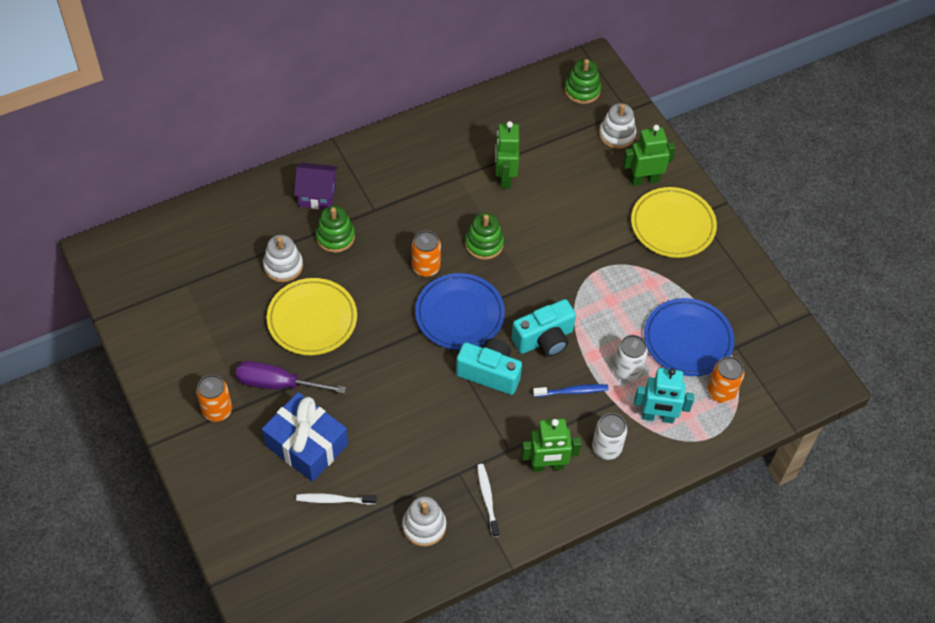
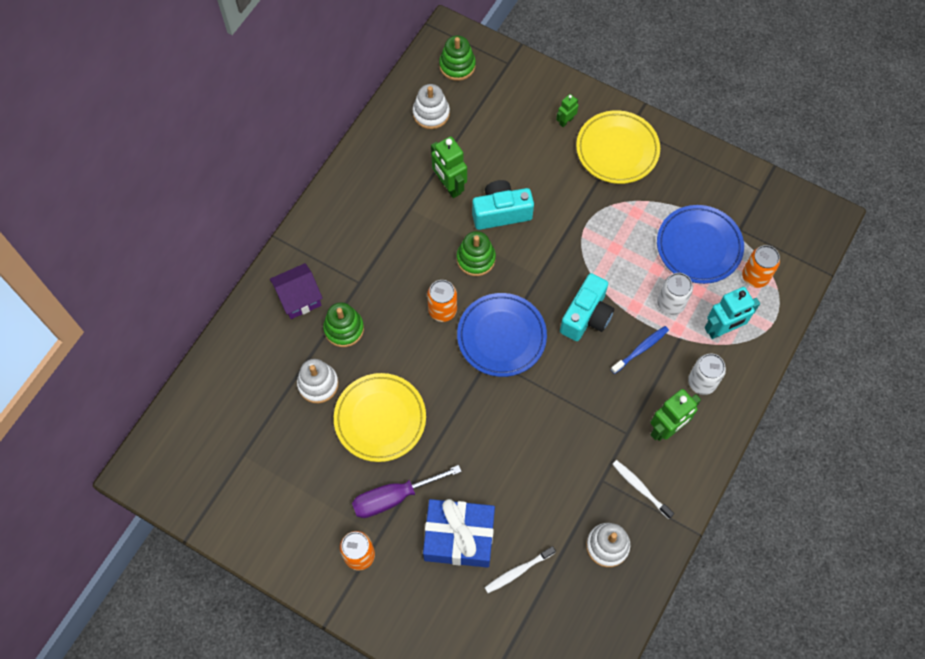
camera: 30 degrees left, 10 degrees up
(489, 373) = (563, 375): turquoise camera -> turquoise camera (501, 212)
(617, 134) = (515, 91): white stacking toy -> white stacking toy (431, 113)
(644, 180) = (566, 121): green robot -> green robot, size x0.54

